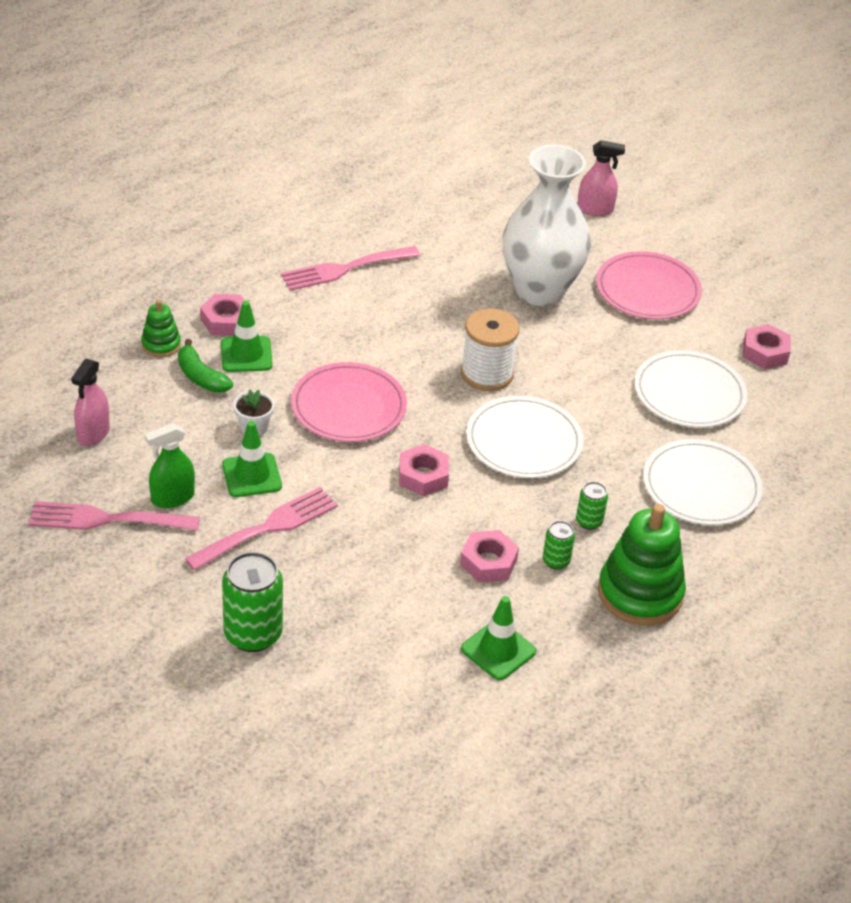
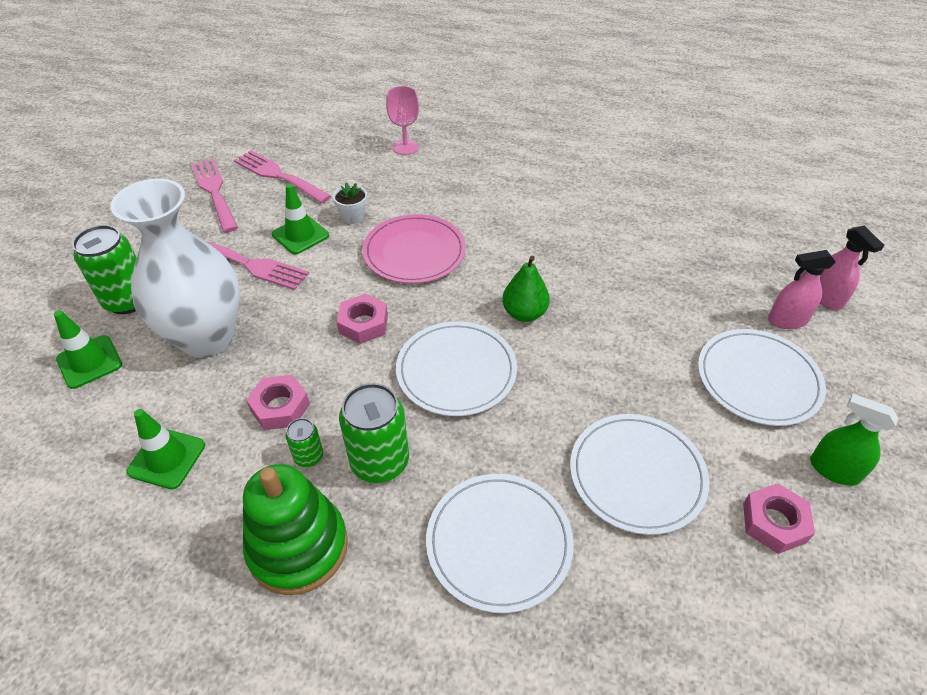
camera: 65 degrees right, 5 degrees up
(93, 433) = (295, 155): pink spray bottle -> pink spray bottle (787, 320)
(161, 345) = (405, 147): green stacking toy -> pink goblet
(172, 498) = (253, 210): green spray bottle -> green spray bottle (834, 470)
(201, 377) = (387, 174): green banana -> none
(226, 321) = (456, 162): pink nut -> none
(246, 354) = (429, 184): green traffic cone -> green traffic cone (89, 362)
(344, 269) = (570, 191): pink fork -> pink fork (278, 175)
(487, 374) = (524, 313): white spool -> green pear
(539, 290) = (668, 304): white vase -> white vase (207, 338)
(589, 521) = (379, 462): green can -> green can, size x1.95
(647, 290) = (758, 379): pink plate -> white plate

